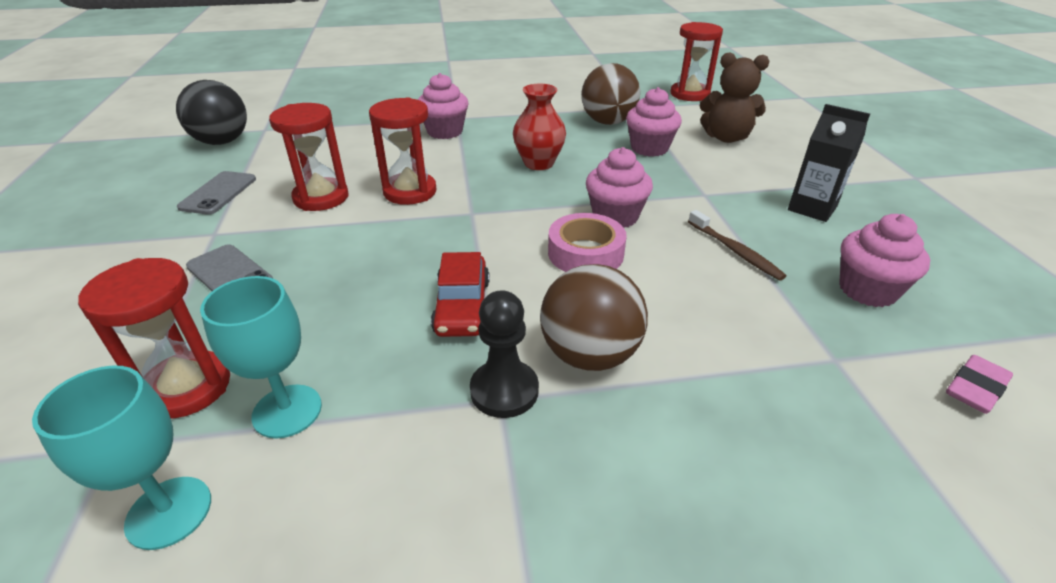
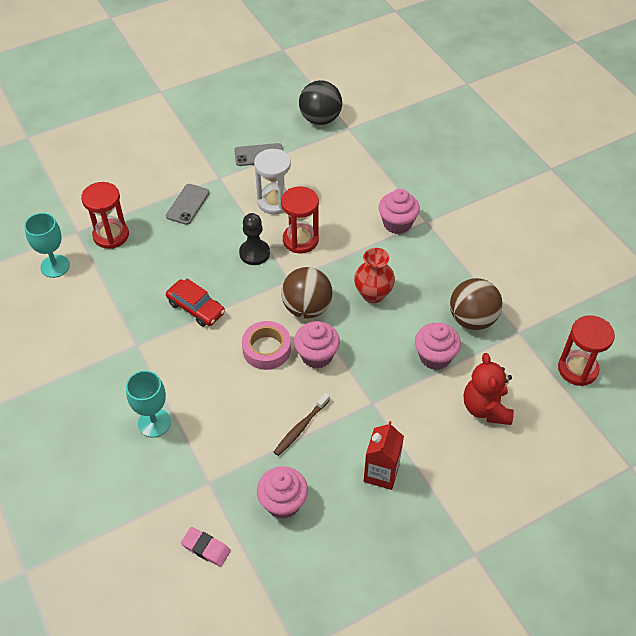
camera: 70 degrees right, 15 degrees up
(287, 411) = (108, 274): turquoise goblet -> turquoise goblet (154, 423)
(321, 198) = (274, 202): red hourglass -> white hourglass
(462, 306) = (196, 308): red car -> red car turned 120 degrees counterclockwise
(504, 390) = (142, 344): black pawn -> black pawn (254, 253)
(589, 355) = (177, 371): brown ball -> brown ball (307, 308)
(726, 137) = (486, 408): brown teddy bear -> red teddy bear
(812, 208) = (381, 473): black carton -> red carton

